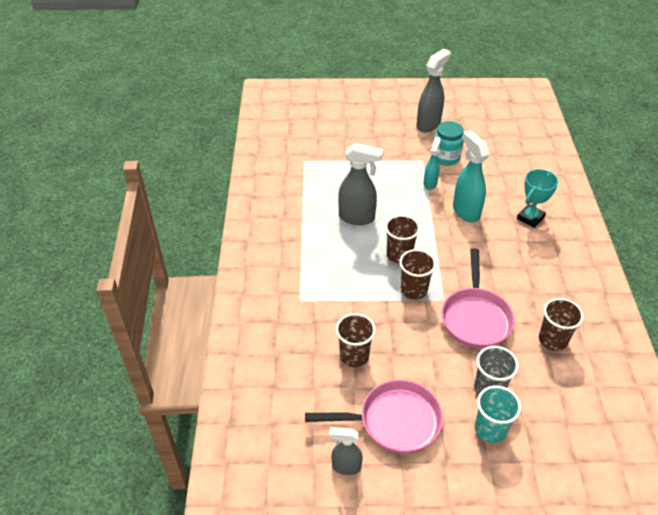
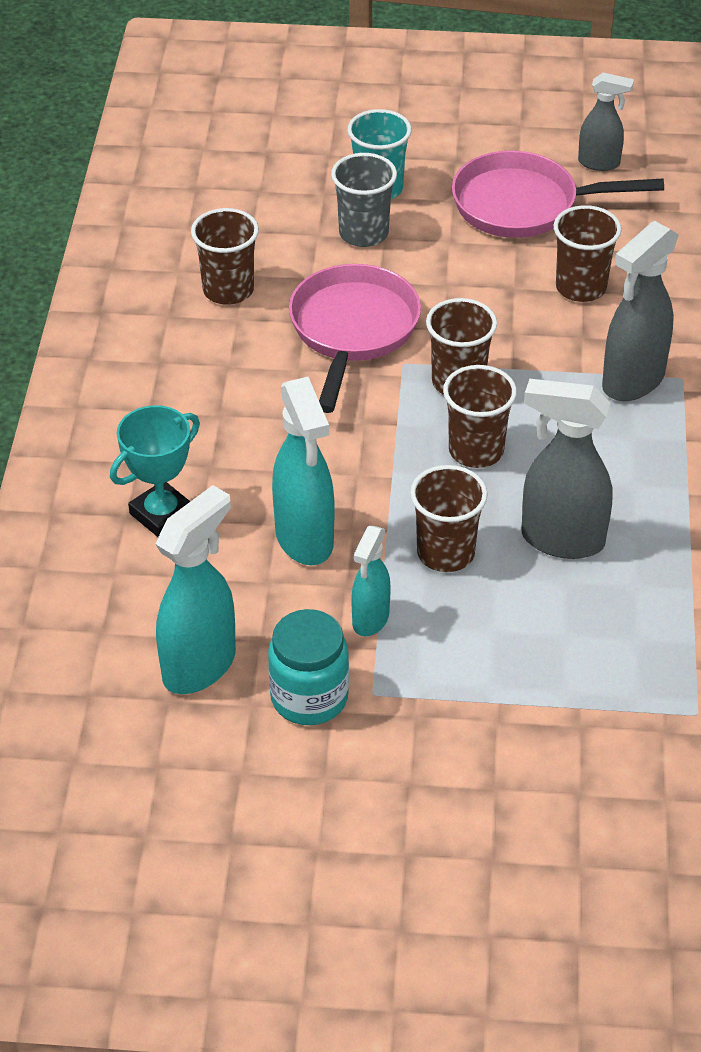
camera: 175 degrees left, 0 degrees up
(405, 209) = (445, 553): none -> brown cup
(428, 124) = (327, 823): grey spray bottle -> grey spray bottle (632, 381)
(489, 165) = (200, 665): none -> turquoise spray bottle

